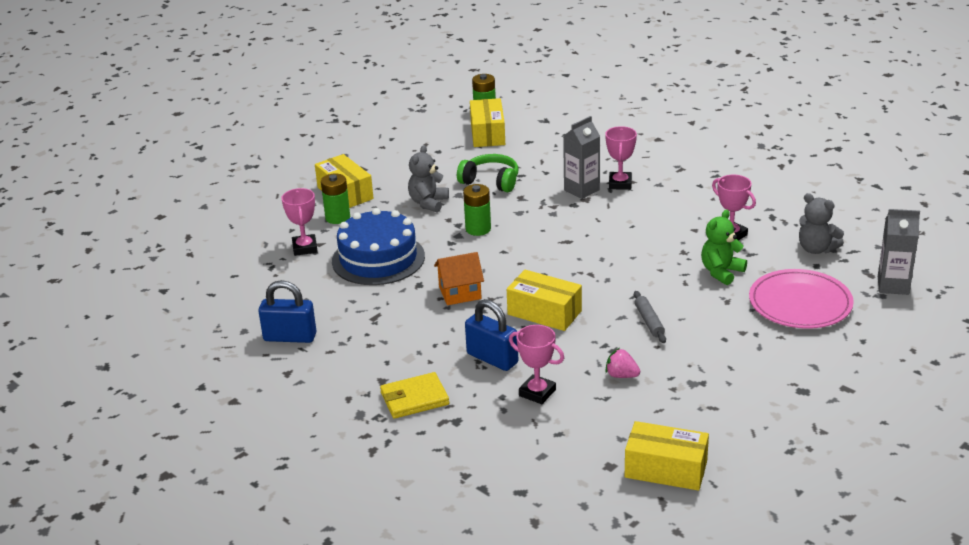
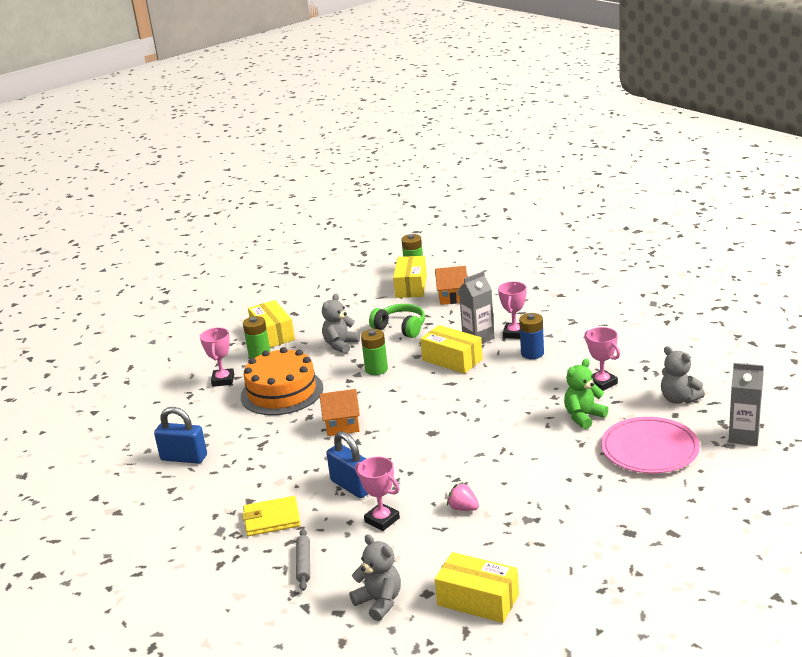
camera: 10 degrees right, 5 degrees down
(378, 259) = (282, 392): blue cake -> orange cake
(539, 145) = (452, 297): none -> orange house
(544, 312) = (411, 447): yellow box -> yellow box (452, 360)
(562, 478) = (379, 602): none -> grey teddy bear
(646, 205) = (532, 353): none -> blue battery
(649, 321) = (504, 459): grey rolling pin -> grey rolling pin (304, 564)

